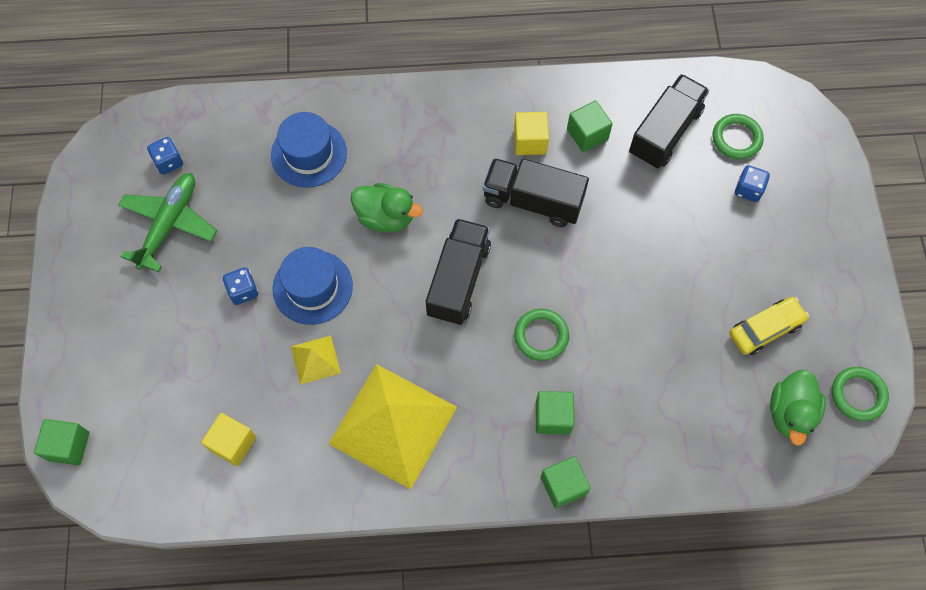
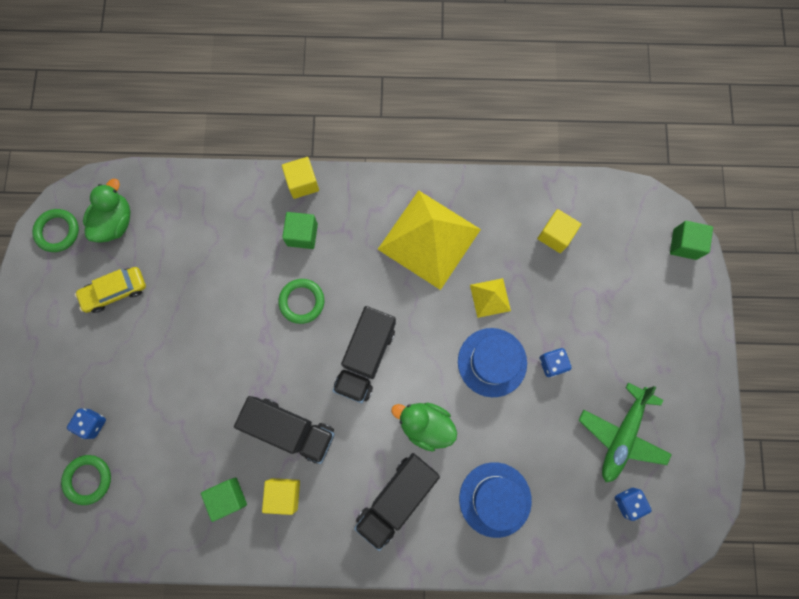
camera: 175 degrees left, 10 degrees up
(563, 485) = (302, 183): green cube -> yellow cube
(665, 132) = (154, 492): black truck -> black truck (396, 497)

